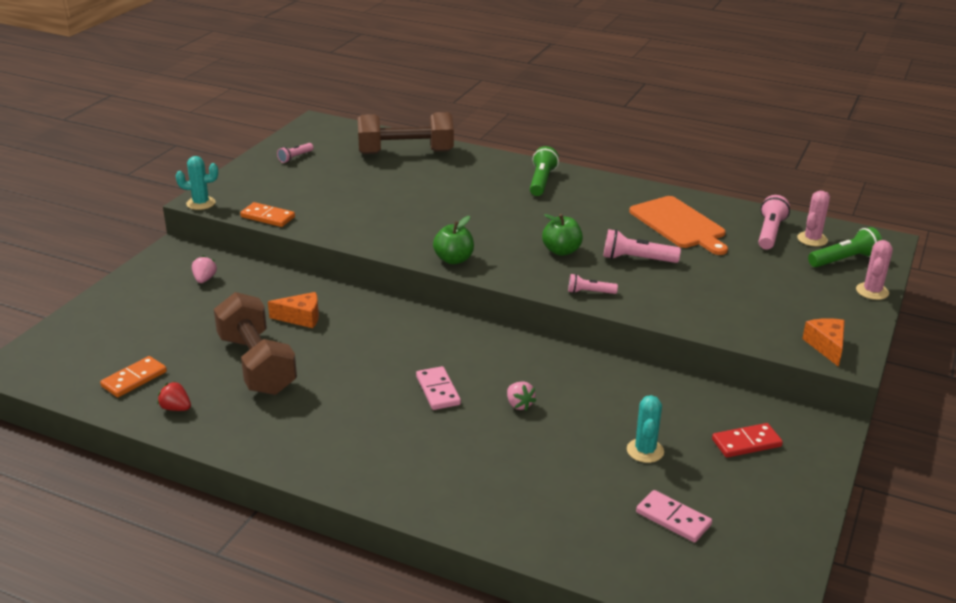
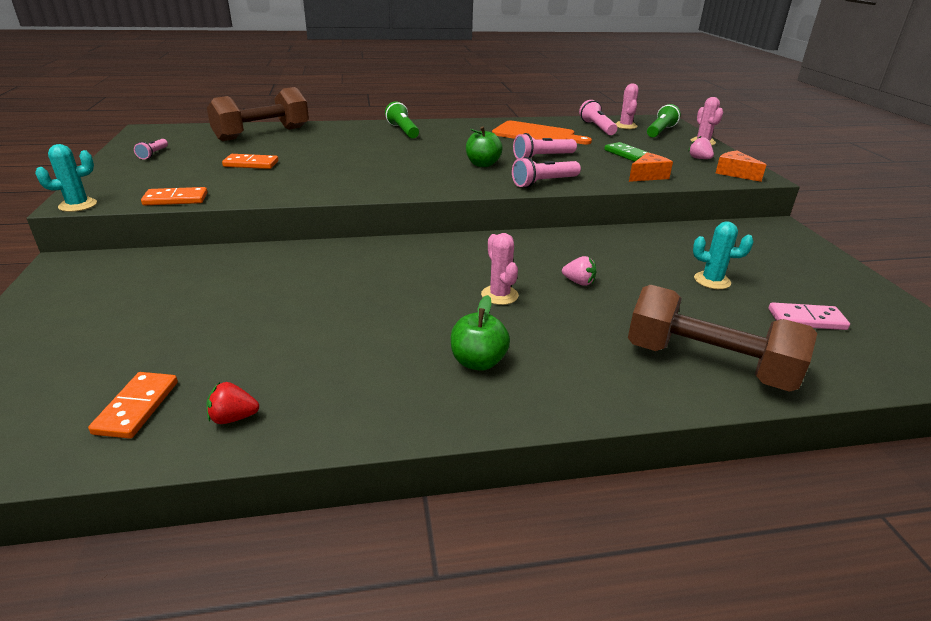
camera: 35 degrees left, 0 degrees up
(204, 279) = (134, 279): pink strawberry -> pink strawberry (699, 159)
(257, 364) = (288, 336): brown dumbbell -> brown dumbbell (708, 364)
(301, 318) = (289, 280): orange cheese -> orange cheese (648, 176)
(358, 191) = (251, 164): none -> orange domino
(438, 390) = (499, 295): pink domino -> pink cactus
(454, 259) = (406, 188): green apple -> green apple (478, 362)
(589, 292) = (544, 182): pink flashlight -> pink flashlight, size x1.63
(645, 451) = (712, 281): turquoise cactus -> turquoise cactus turned 45 degrees counterclockwise
(740, 282) = (627, 154): none -> green domino
(746, 443) = (757, 252): red domino -> none

